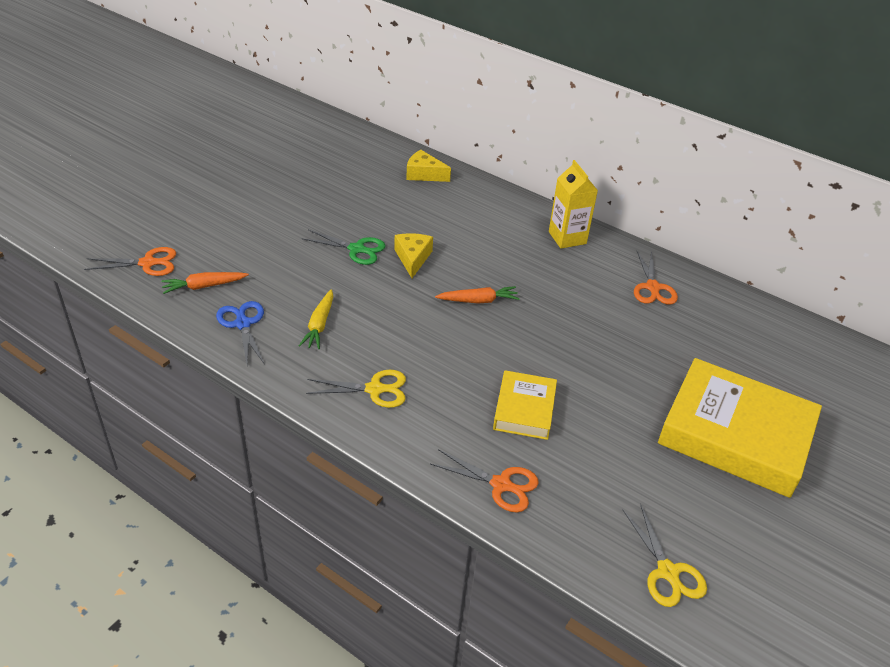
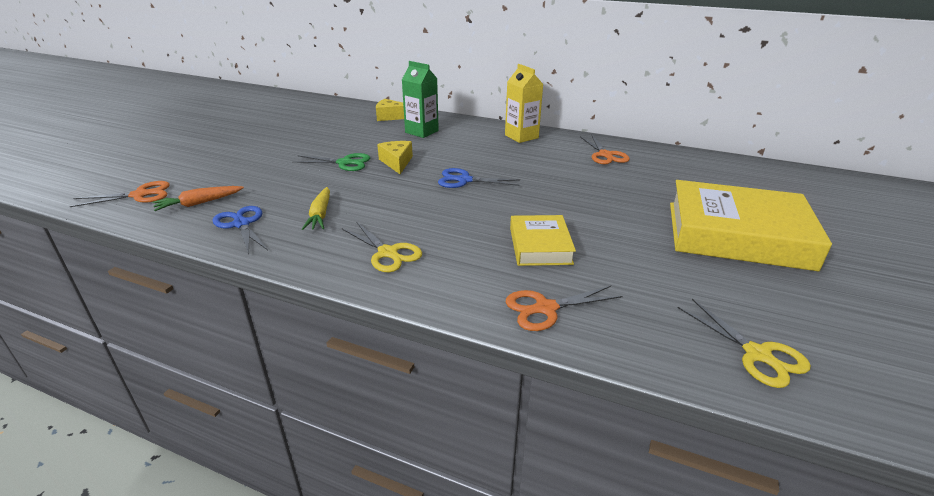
camera: 10 degrees left, 10 degrees down
(374, 389) = (388, 253): yellow scissors -> yellow scissors turned 60 degrees clockwise
(453, 209) = (421, 132): none -> green carton
(478, 301) = (464, 180): orange carrot -> blue scissors
(501, 484) = (546, 308): orange scissors -> orange scissors turned 150 degrees clockwise

